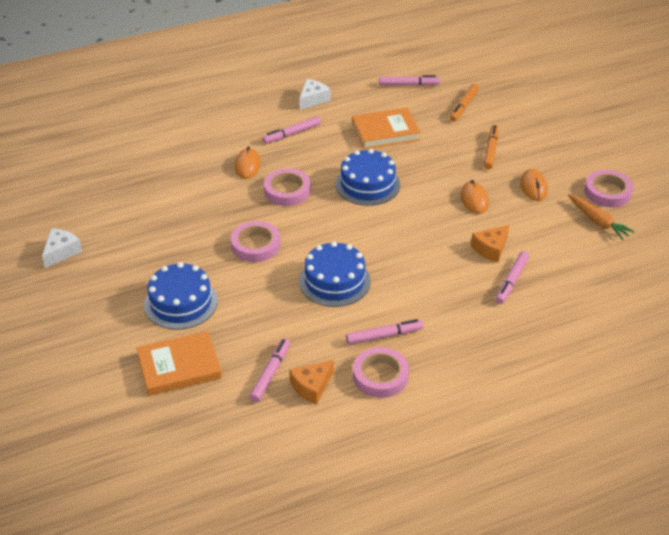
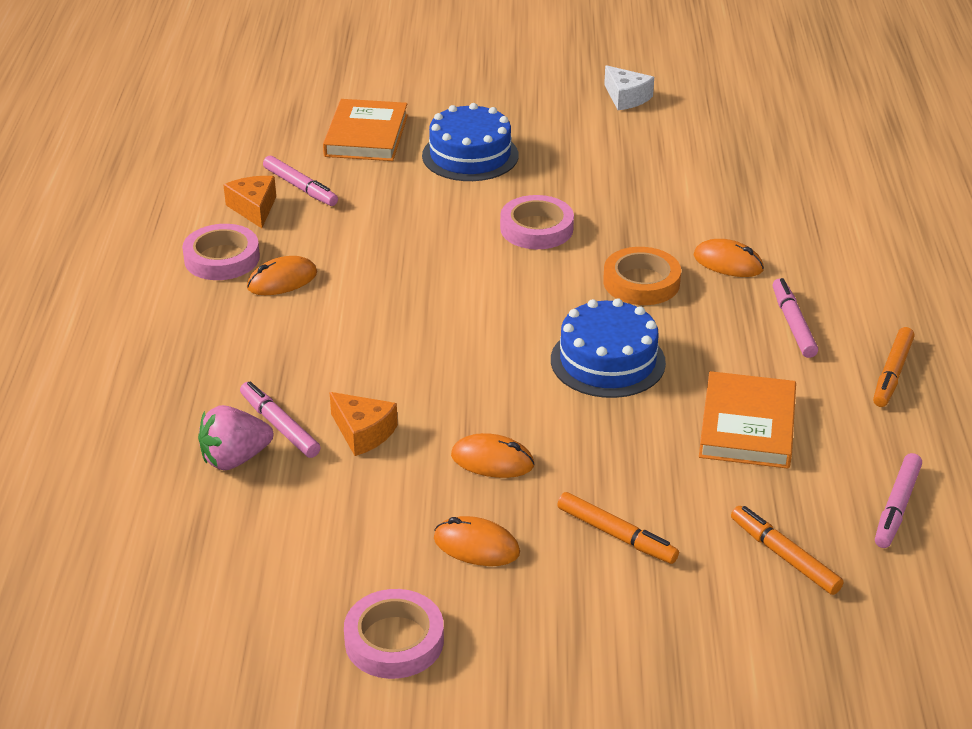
camera: 115 degrees right, 5 degrees down
(287, 191) = (641, 282): pink tape -> orange tape
(313, 99) = (892, 373): white cheese -> orange marker
(334, 281) = (414, 271): blue cake -> none
(384, 336) = (282, 280): pink marker -> orange mouse
(491, 249) = (363, 432): orange cheese -> orange cheese turned 150 degrees clockwise
(549, 287) = (235, 459): none -> pink strawberry
(598, 221) = (328, 586): orange carrot -> none

